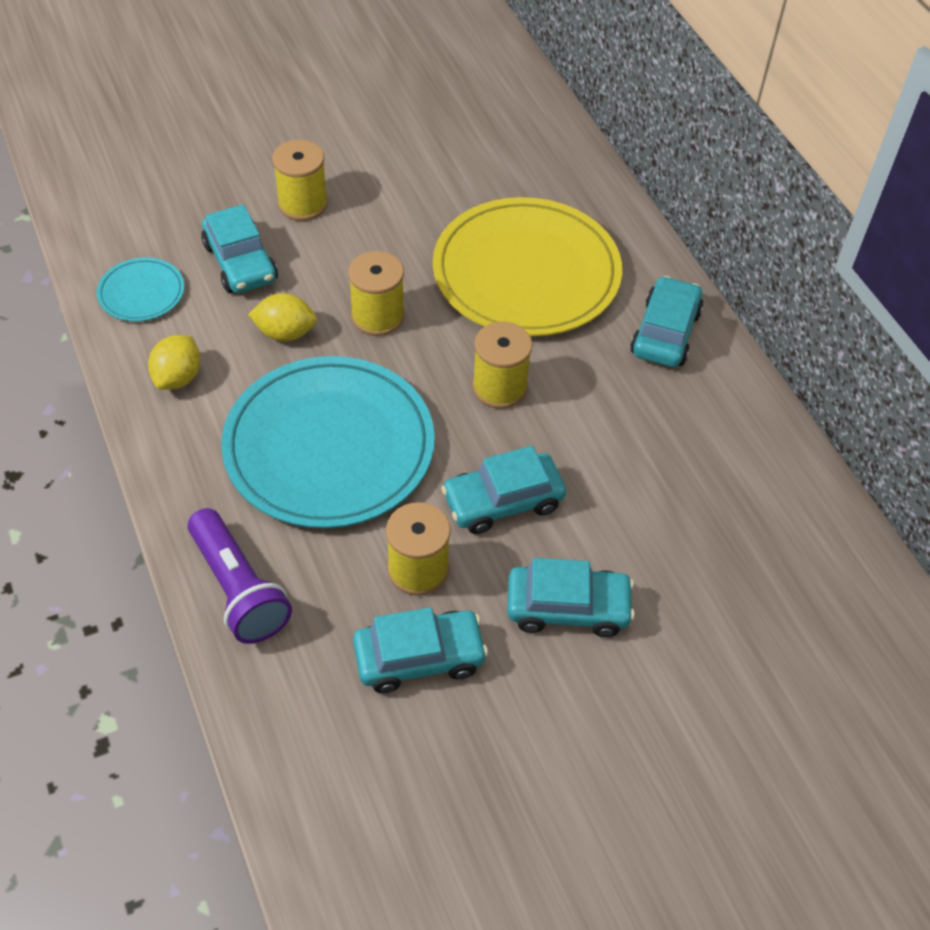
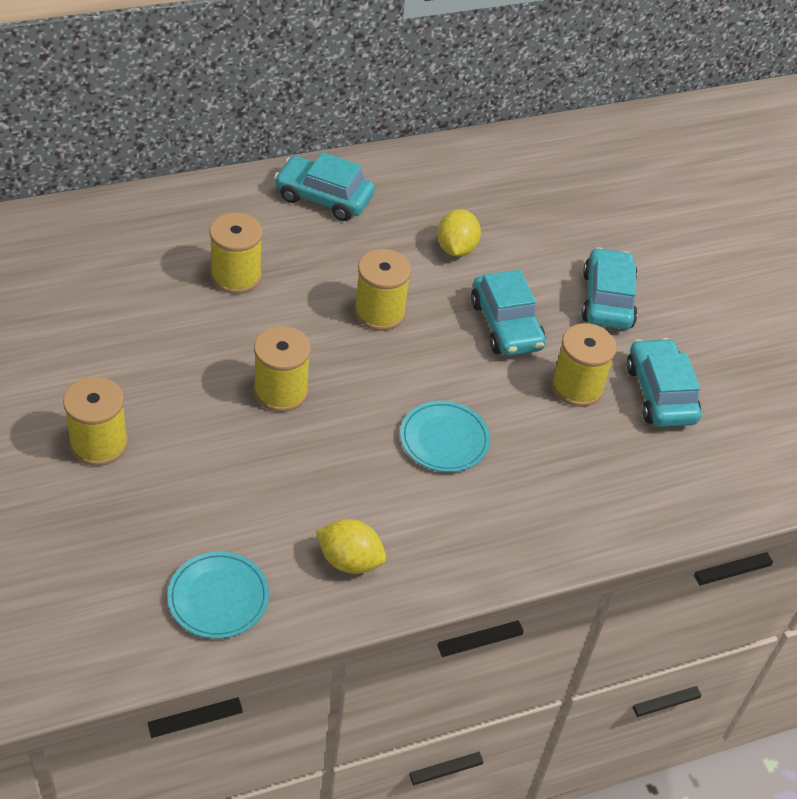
camera: 90 degrees left, 5 degrees down
(239, 589) = (604, 512): purple flashlight -> none
(240, 262) = (184, 503): turquoise car -> none
(285, 333) = (295, 467): yellow lemon -> yellow lemon (456, 248)
(329, 446) = (444, 439): turquoise plate -> turquoise plate, size x0.45
(526, 273) = (236, 276): yellow plate -> yellow spool

